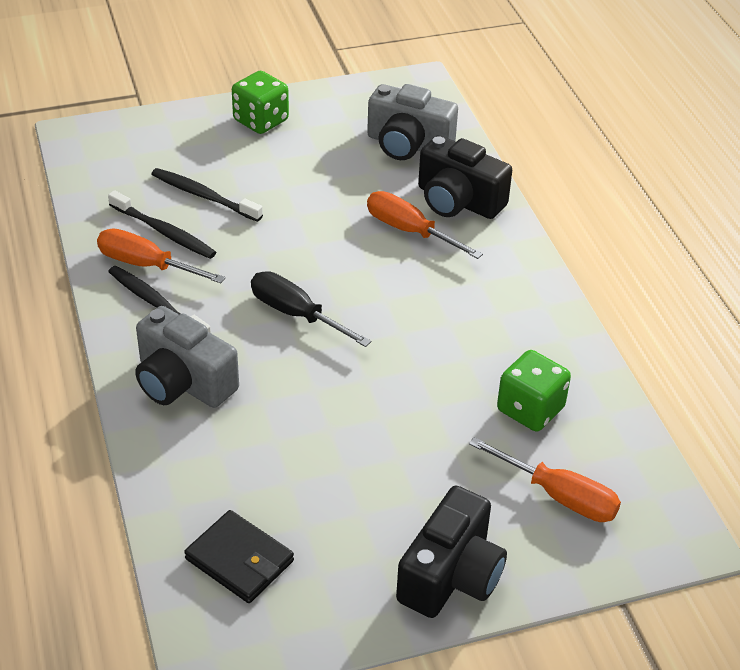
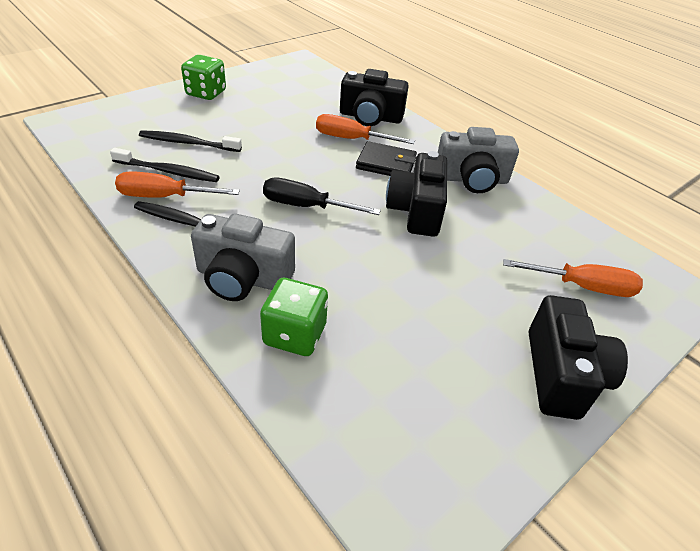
camera: 25 degrees left, 0 degrees up
(239, 560) = (384, 423): black wallet -> black wallet (386, 163)
(408, 144) = (316, 92): grey camera -> grey camera (471, 179)
(425, 351) = (416, 211): none -> black camera
(530, 409) = (515, 232): green dice -> green dice (295, 334)

